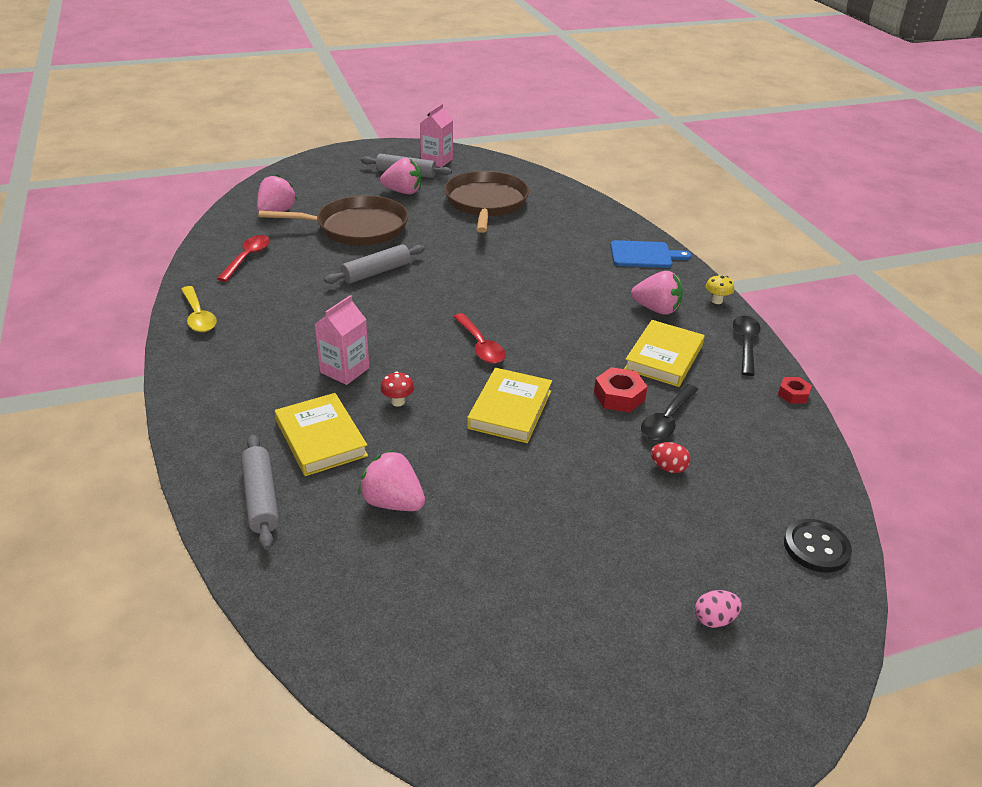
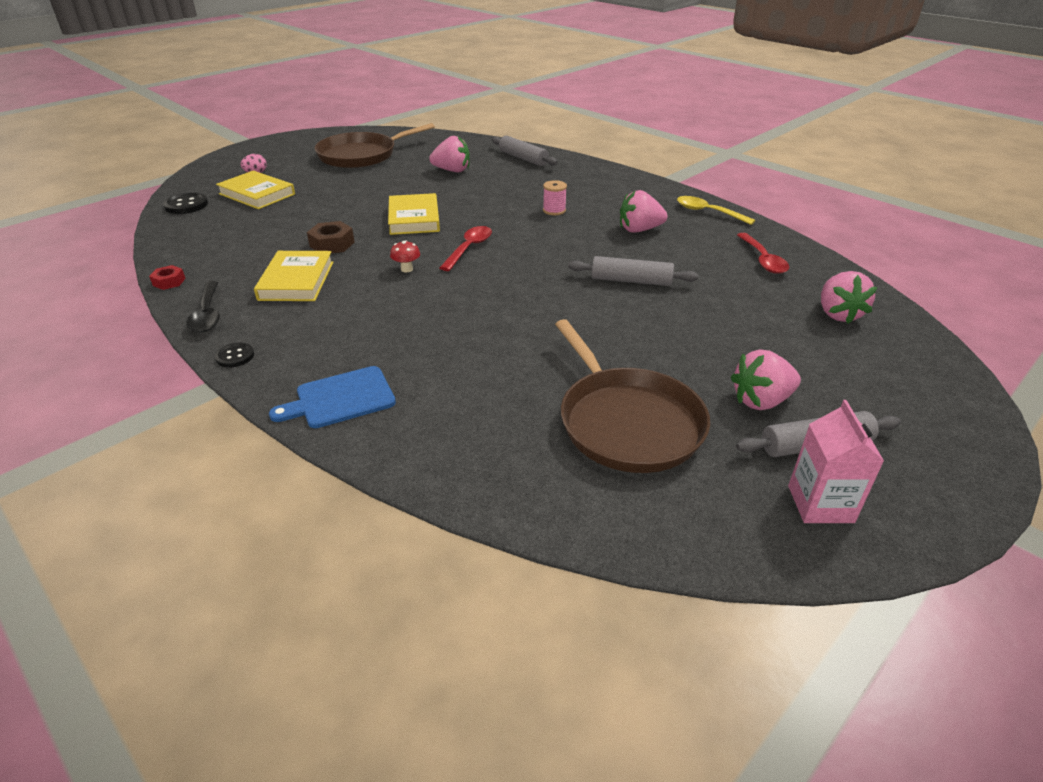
camera: 155 degrees right, 0 degrees up
(321, 438) = (523, 181): yellow book -> yellow book (257, 194)
(345, 370) = (554, 210): pink carton -> pink spool
(357, 227) = (725, 323): brown pan -> brown pan (361, 155)
(376, 272) = (631, 281): grey rolling pin -> grey rolling pin turned 75 degrees clockwise
(398, 402) = (496, 205): red mushroom -> red mushroom (406, 269)
(480, 346) = (469, 248): red spoon -> red spoon turned 75 degrees clockwise
(619, 396) = (332, 244): red nut -> brown nut
(656, 309) = (310, 325): pink strawberry -> pink strawberry (639, 230)
(667, 420) = (289, 239): black spoon -> none
(668, 468) = (285, 216): red egg -> none
(716, 301) = (235, 356): yellow mushroom -> black button

